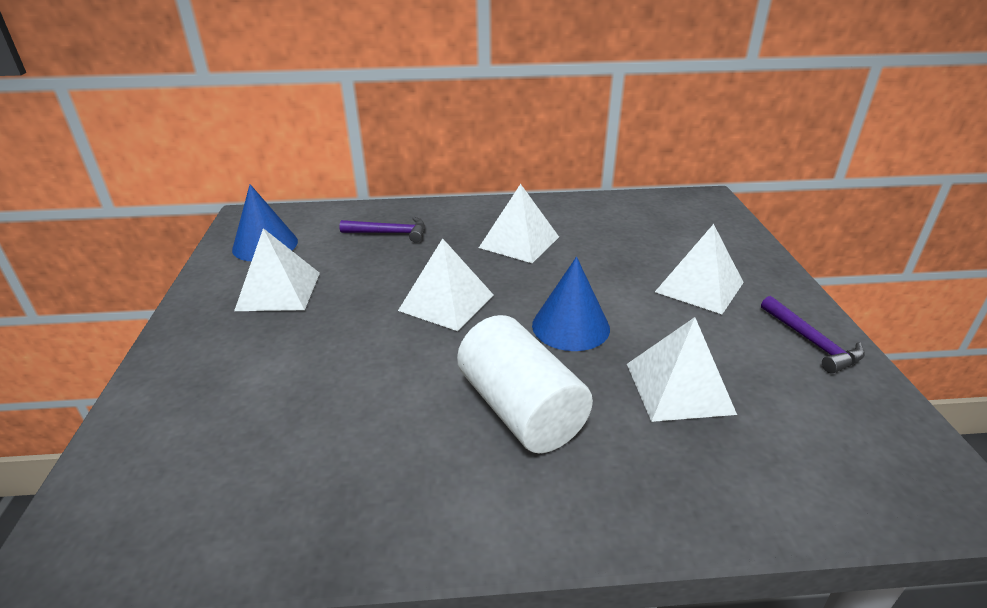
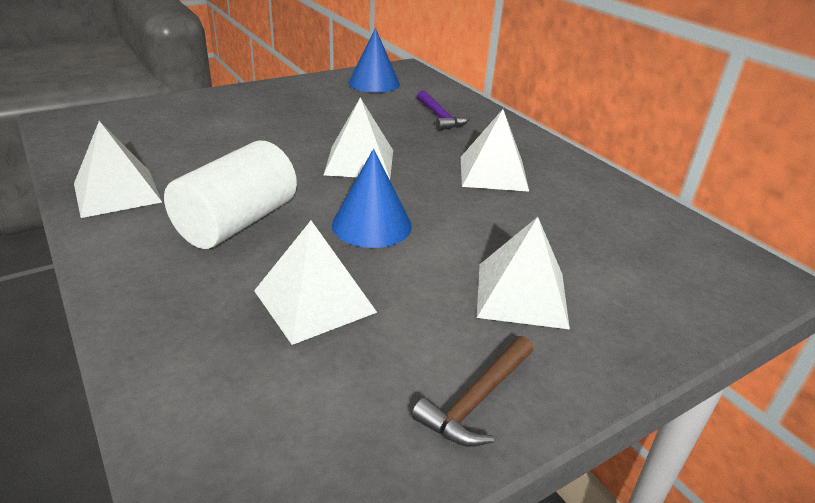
camera: 60 degrees right, 0 degrees up
(278, 291) = (321, 102): white pyramid -> white pyramid (117, 192)
(812, 342) = (477, 400): purple hammer -> brown hammer

